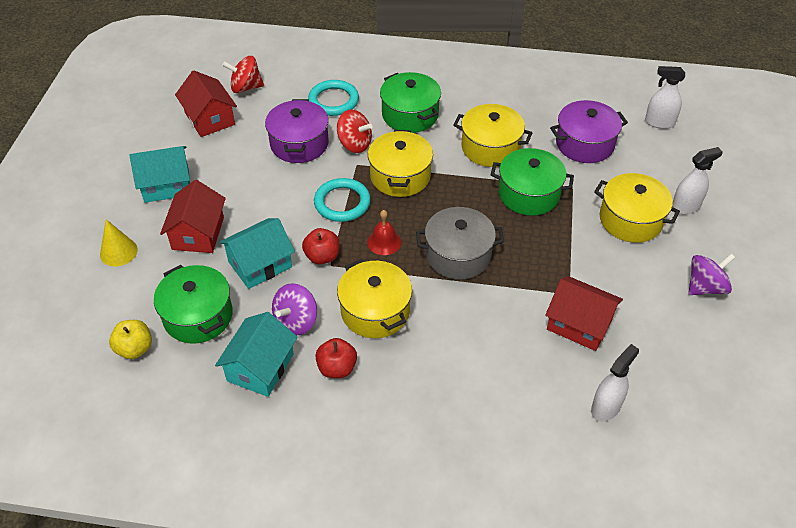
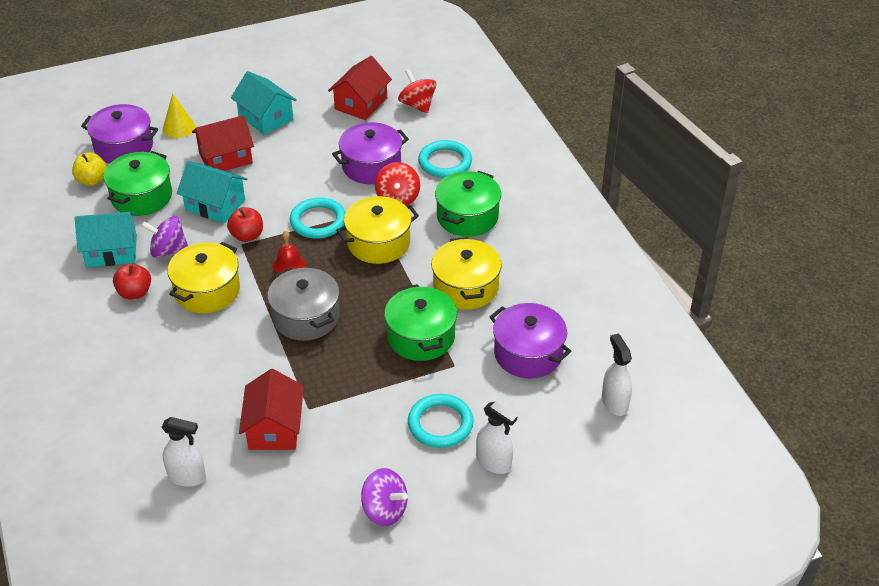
camera: 60 degrees right, 5 degrees down
(106, 305) = (124, 147): none -> purple pot
(630, 220) = (440, 424): yellow pot -> turquoise ring

